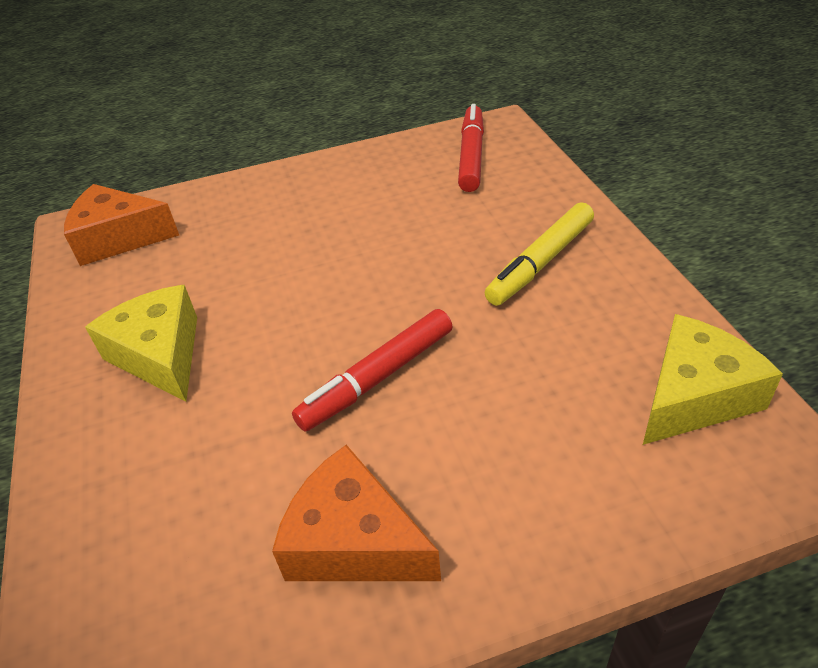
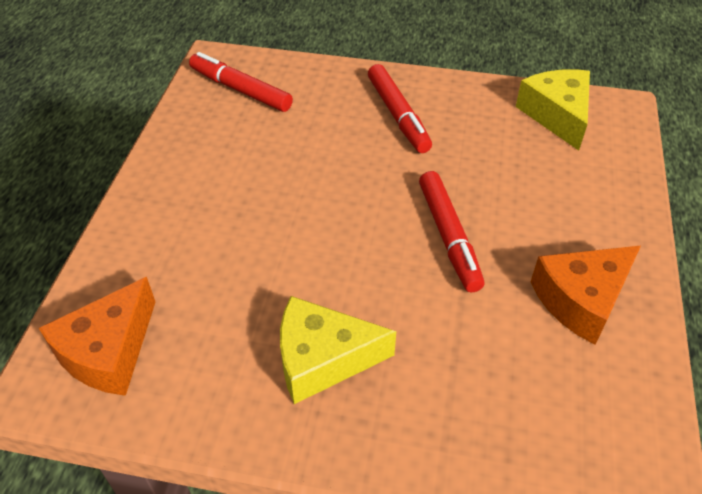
camera: 65 degrees left, 5 degrees up
(540, 262) = (398, 115): yellow marker -> red marker

